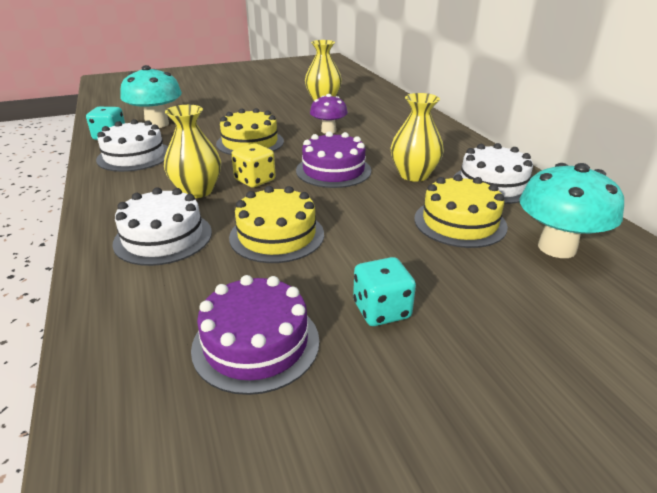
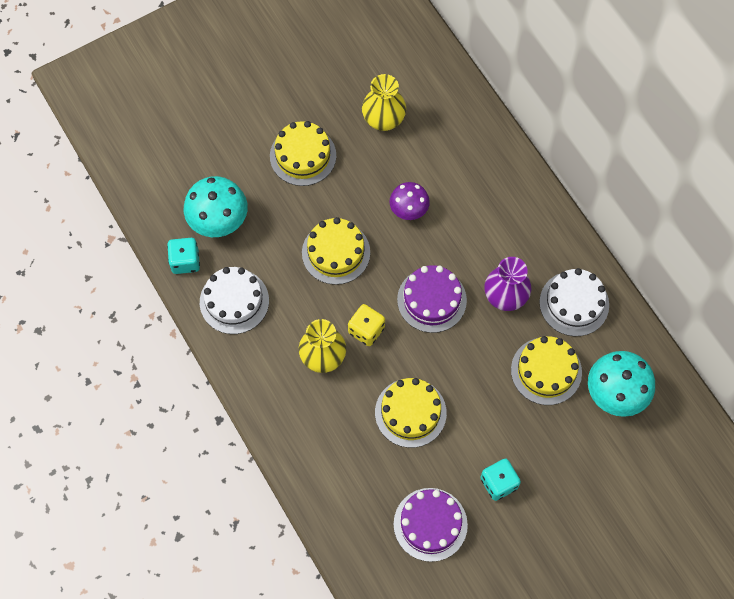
camera: 10 degrees left, 35 degrees up
(163, 237) = (326, 430): white cake -> none
(249, 107) = (303, 156): none -> yellow cake
(414, 175) = (505, 297): yellow vase -> purple vase

